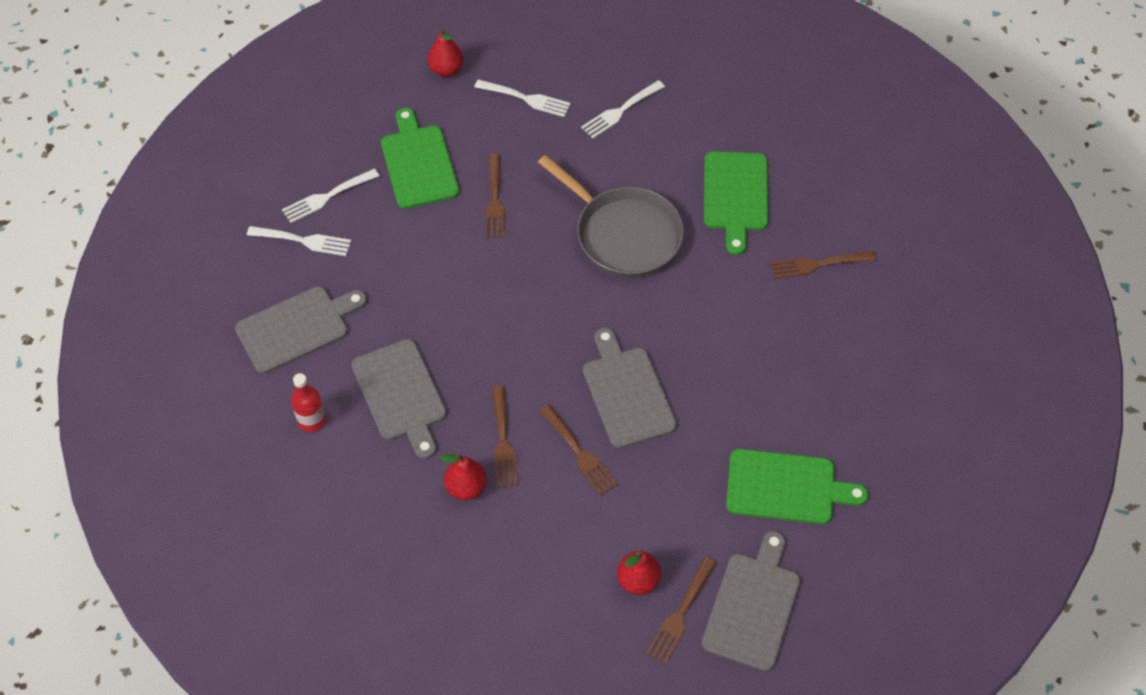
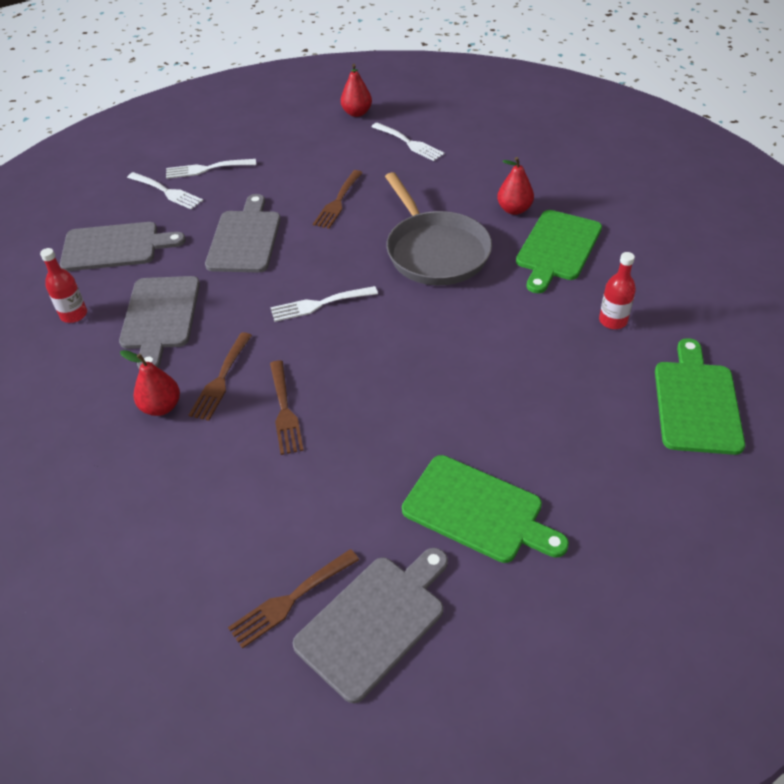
camera: 25 degrees right, 10 degrees down
(418, 163) = (293, 164): green cutting board -> green cutting board (696, 402)
(620, 111) = (484, 167): white fork -> white fork (319, 304)
(627, 393) = (362, 374): grey cutting board -> grey cutting board (245, 238)
(638, 580) = (267, 548): red pear -> red pear (514, 209)
(817, 264) = (613, 321): brown fork -> red bottle

